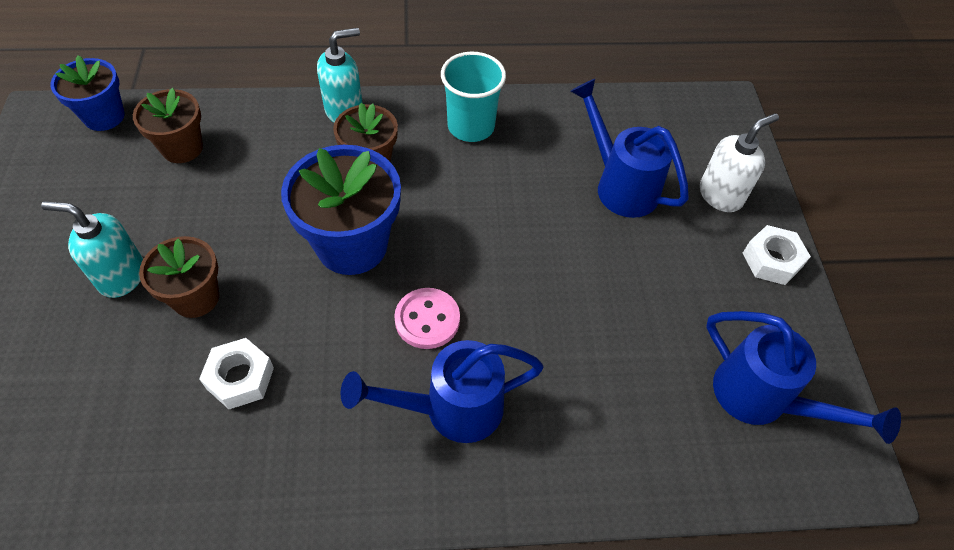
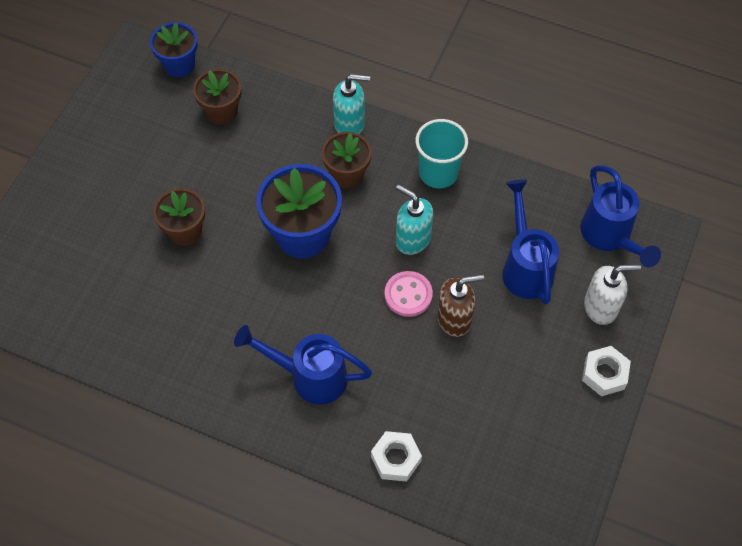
camera: 30 degrees right, 5 degrees up
(121, 276) = (145, 196): turquoise soap dispenser -> turquoise soap dispenser (412, 239)
(240, 378) = (190, 298): white nut -> white nut (396, 459)
(427, 319) = (326, 310): pink button -> pink button (408, 295)
(581, 268) = (454, 319): none -> brown soap dispenser
(763, 400) = (524, 466): blue watering can -> blue watering can (610, 237)

